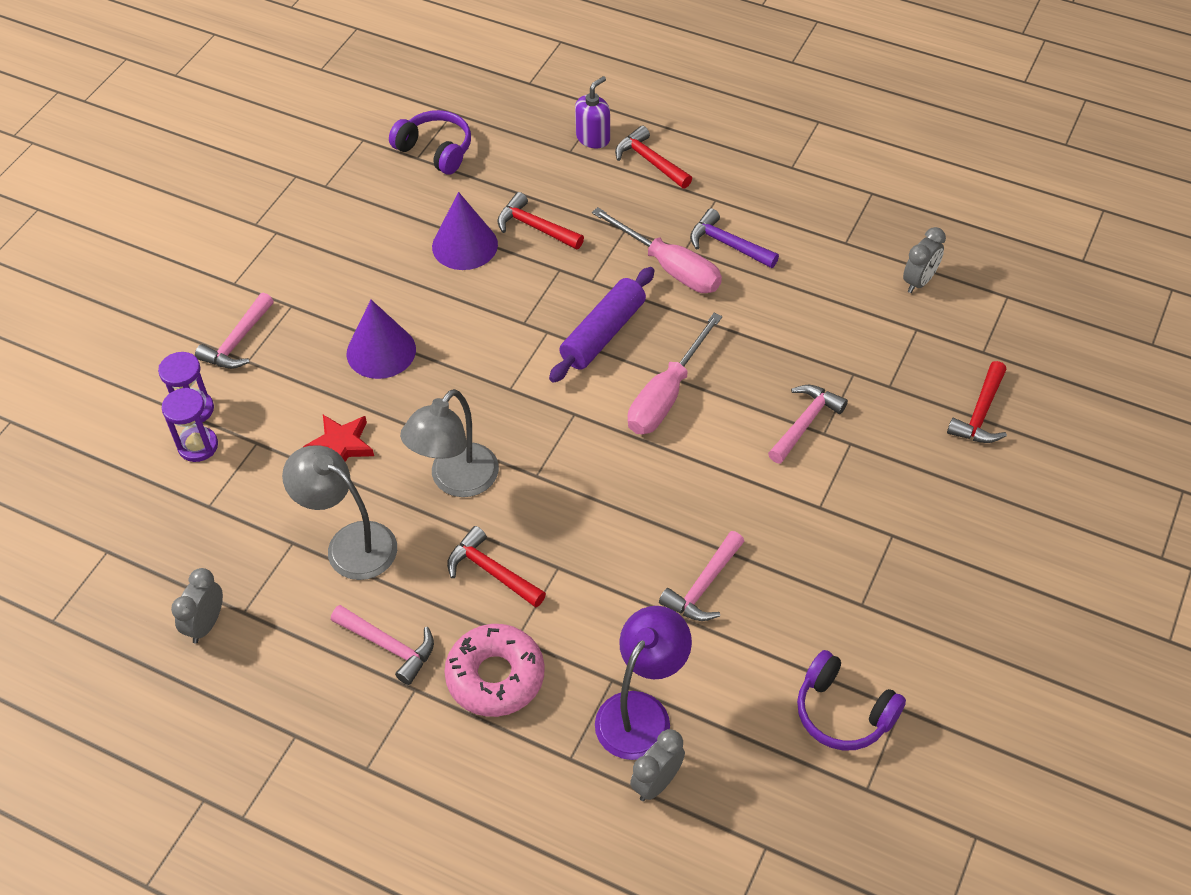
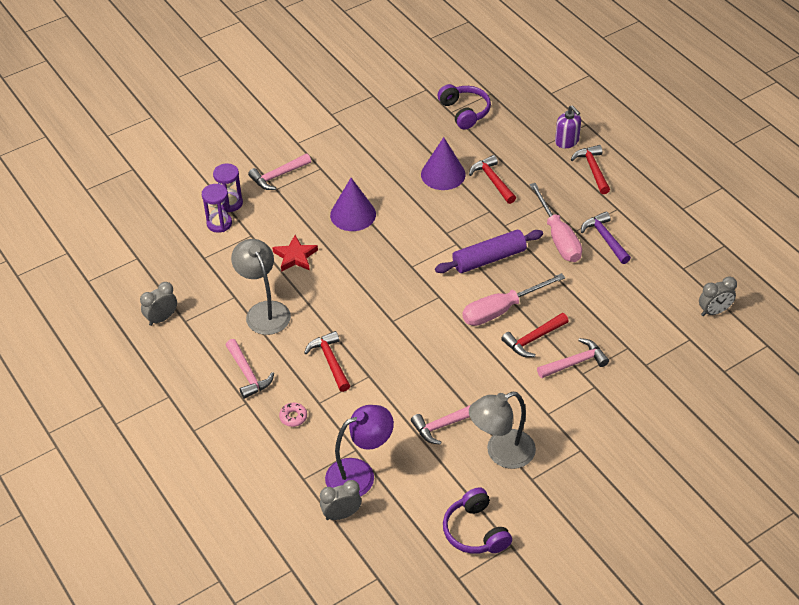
camera: 30 degrees right, 5 degrees down
(456, 481) = (345, 303): grey lamp -> grey lamp (501, 453)
(495, 676) = (293, 417): pink donut -> pink donut, size x0.44
(593, 138) = (567, 141): purple soap dispenser -> purple soap dispenser turned 75 degrees clockwise
(980, 414) = (692, 406): red hammer -> red hammer (533, 339)

